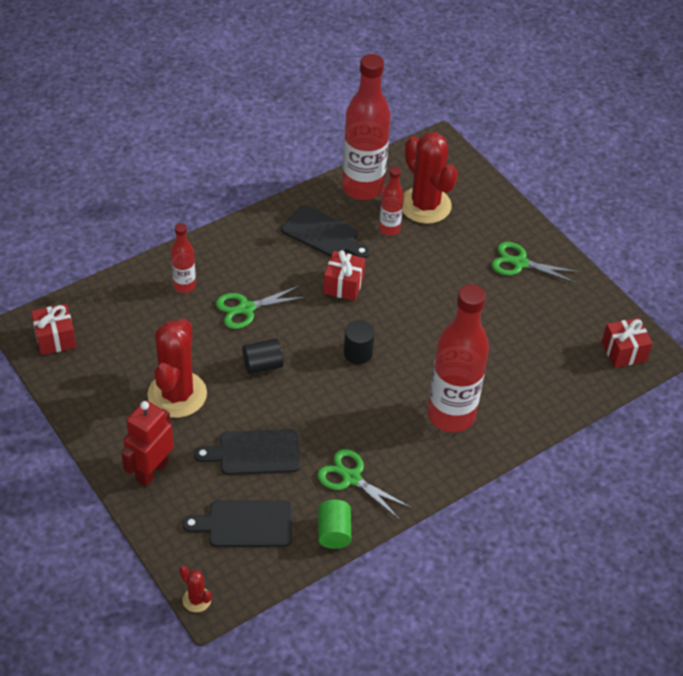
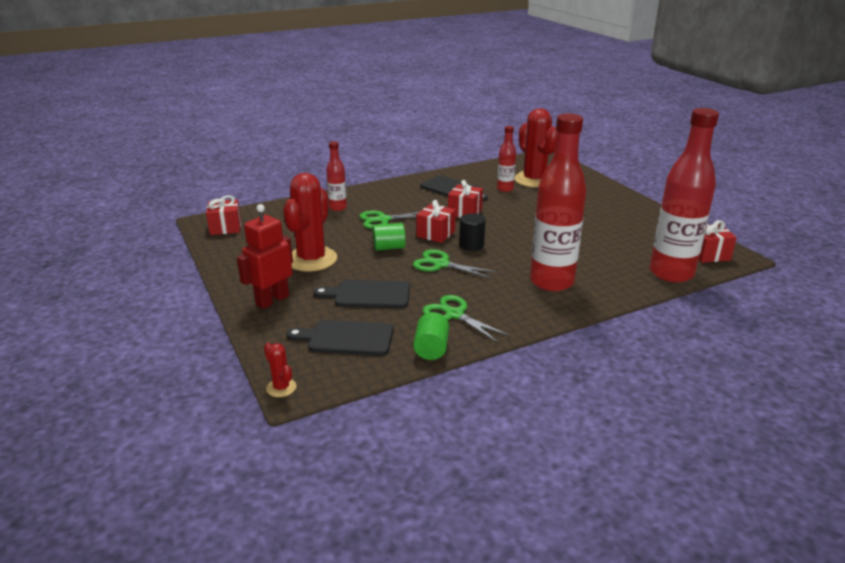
camera: 10 degrees right, 20 degrees down
(262, 365) = (389, 247): black cylinder -> green cylinder
(313, 334) = (435, 234): none -> red gift
(362, 188) = (486, 171): red bottle -> red bottle (671, 273)
(520, 263) = (611, 207): green scissors -> green scissors (441, 264)

